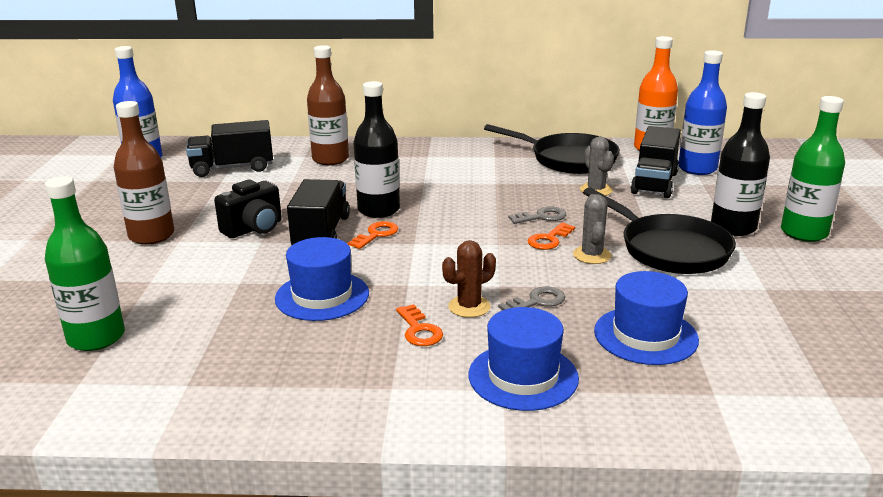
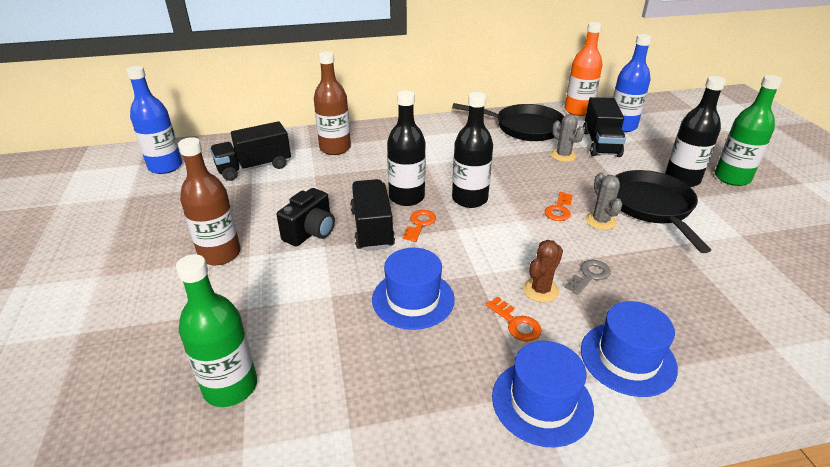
camera: 15 degrees left, 10 degrees up
(449, 219) = (469, 199): none -> black bottle
(542, 217) = (539, 187): grey key -> none
(645, 335) = (690, 297): blue hat -> blue hat (542, 402)
(669, 249) = (652, 207): black pan -> black pan turned 135 degrees counterclockwise

